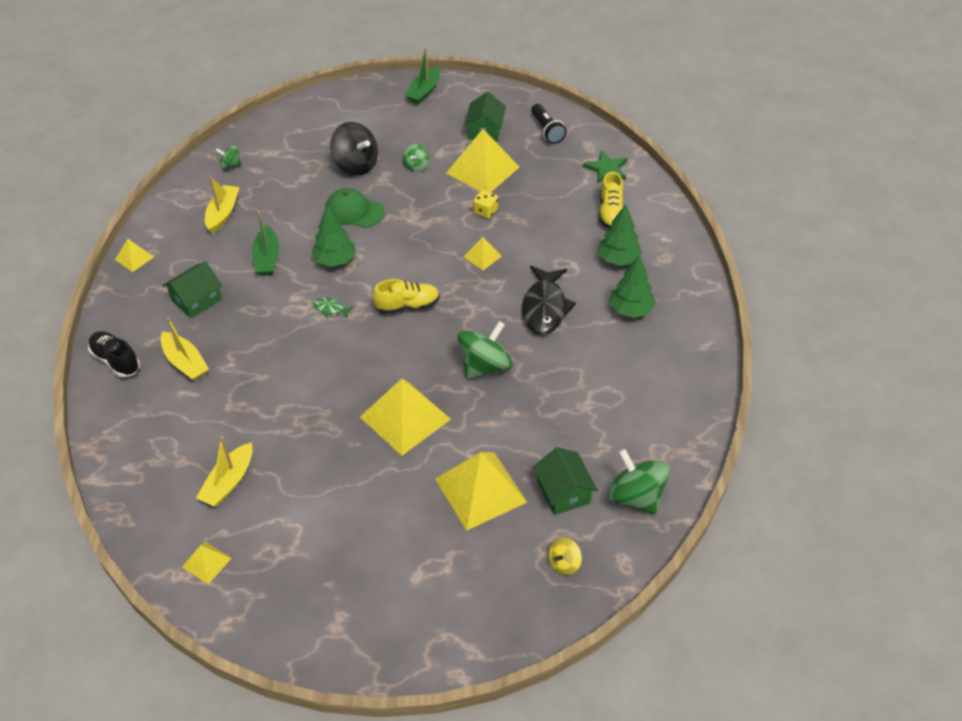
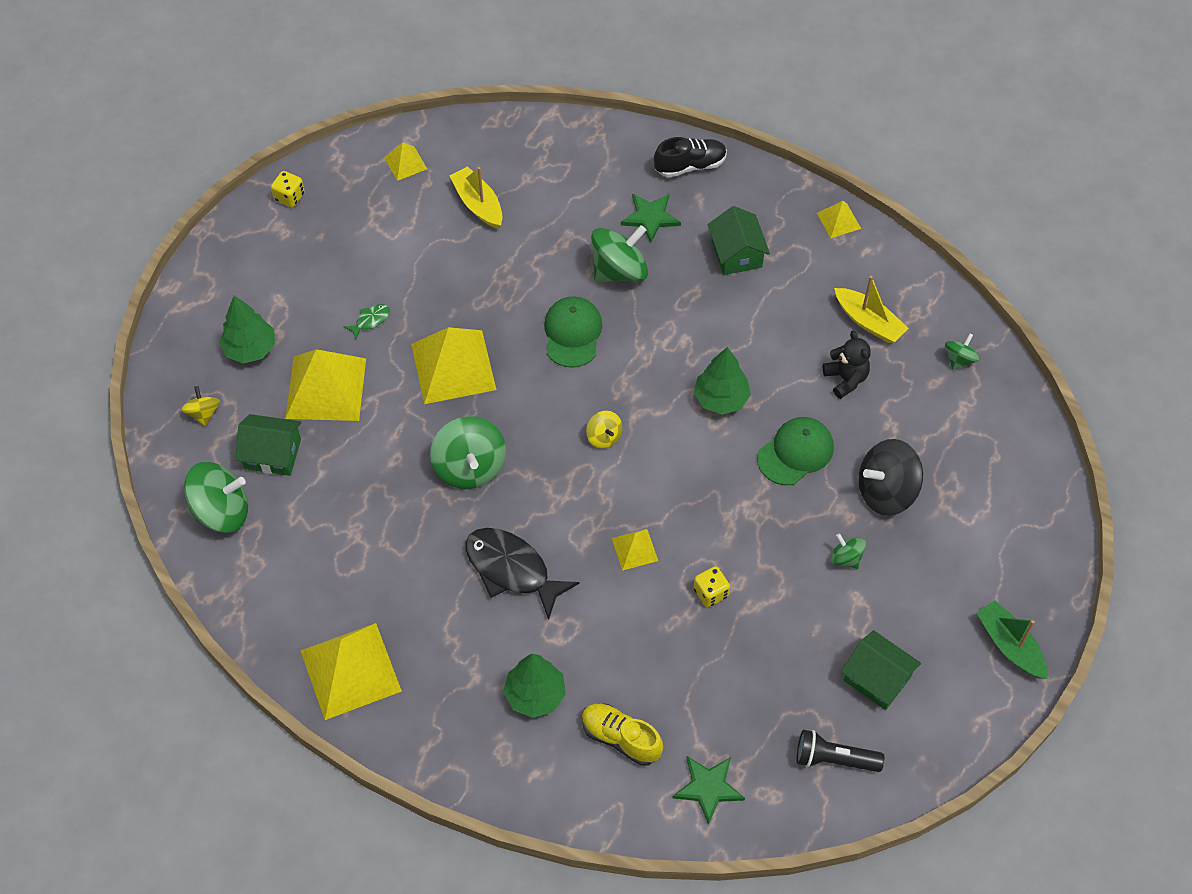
camera: 120 degrees right, 10 degrees up
(185, 363) = (650, 217): yellow boat -> green star
(251, 359) = (619, 271): none -> green spinning top
(267, 258) = (765, 337): green boat -> none
(279, 209) = (845, 379): none -> black teddy bear
(296, 637) = (289, 197): none -> yellow dice
(328, 361) = (572, 333): none -> green cap
(331, 309) = (646, 365): green fish -> green fish (370, 320)
(407, 306) = (604, 437): yellow shoe -> yellow spinning top
(482, 170) = (794, 632): yellow pyramid -> yellow pyramid (351, 670)
(630, 310) = (448, 657): green tree -> green tree (250, 349)

